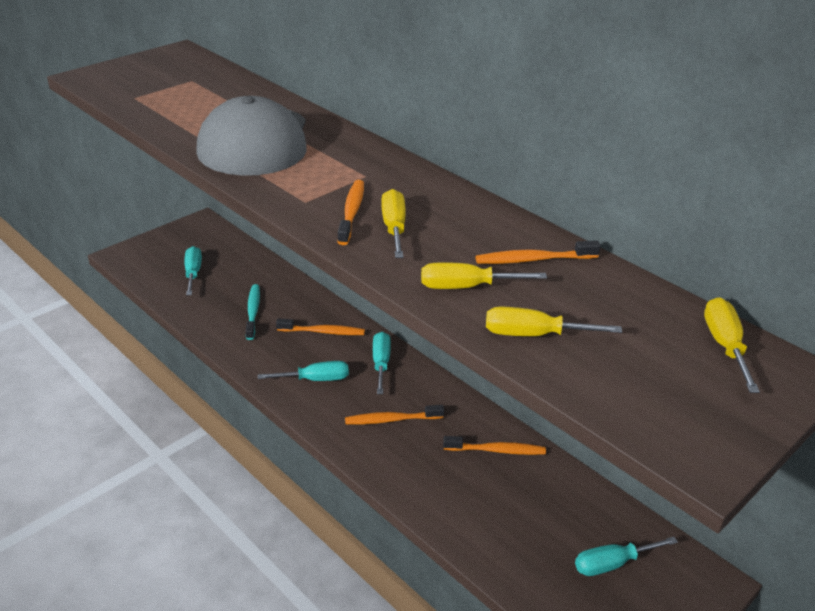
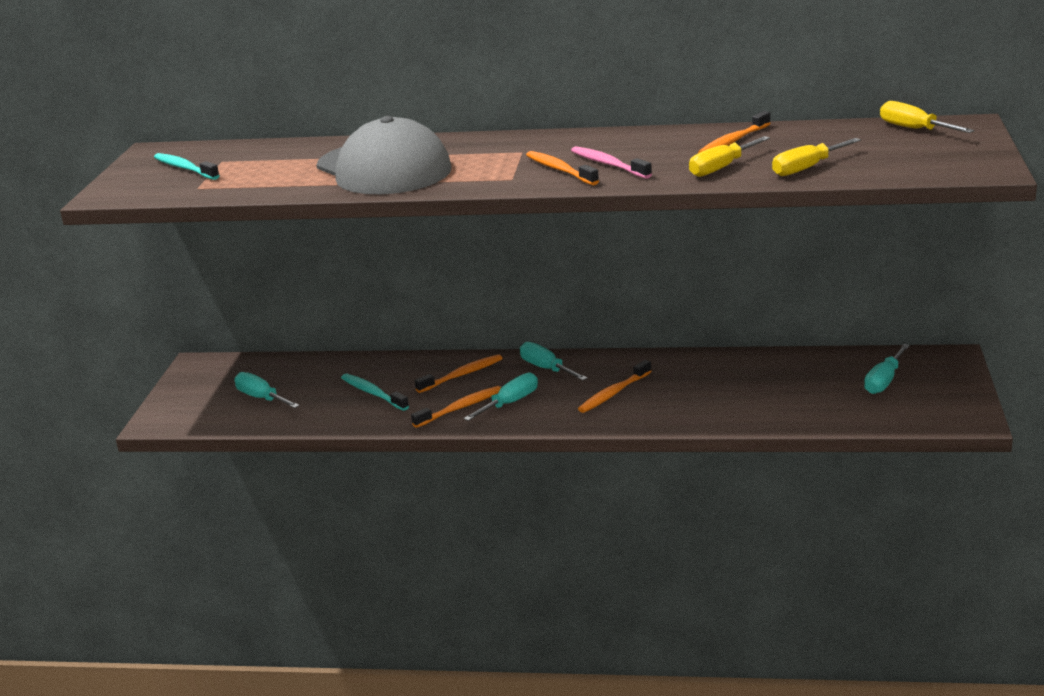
camera: 35 degrees left, 10 degrees down
(162, 76) = (185, 168): none -> turquoise toothbrush
(394, 227) = (608, 164): yellow screwdriver -> pink toothbrush
(496, 450) = (718, 369): orange toothbrush -> orange toothbrush (460, 408)

